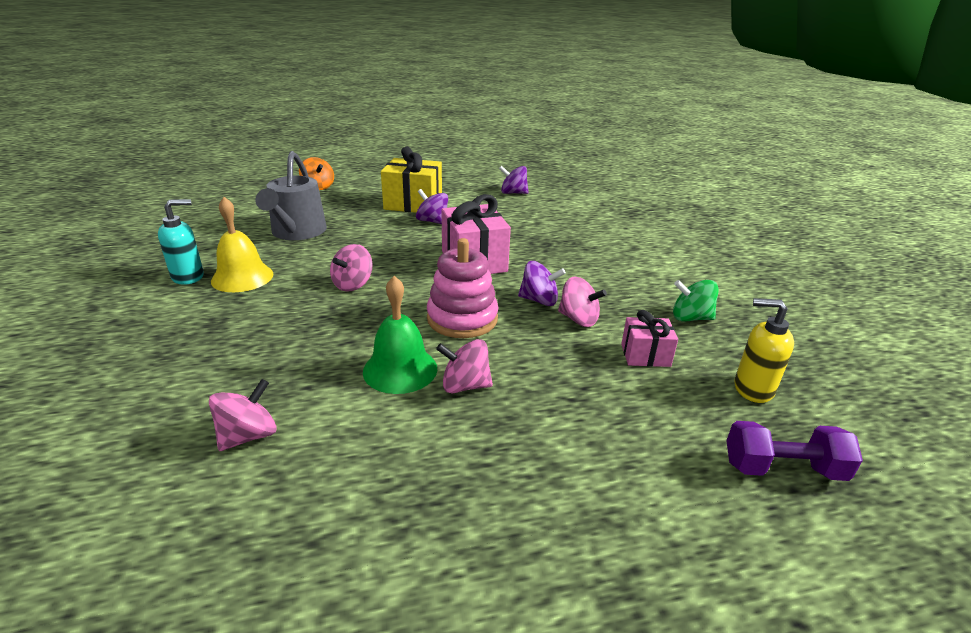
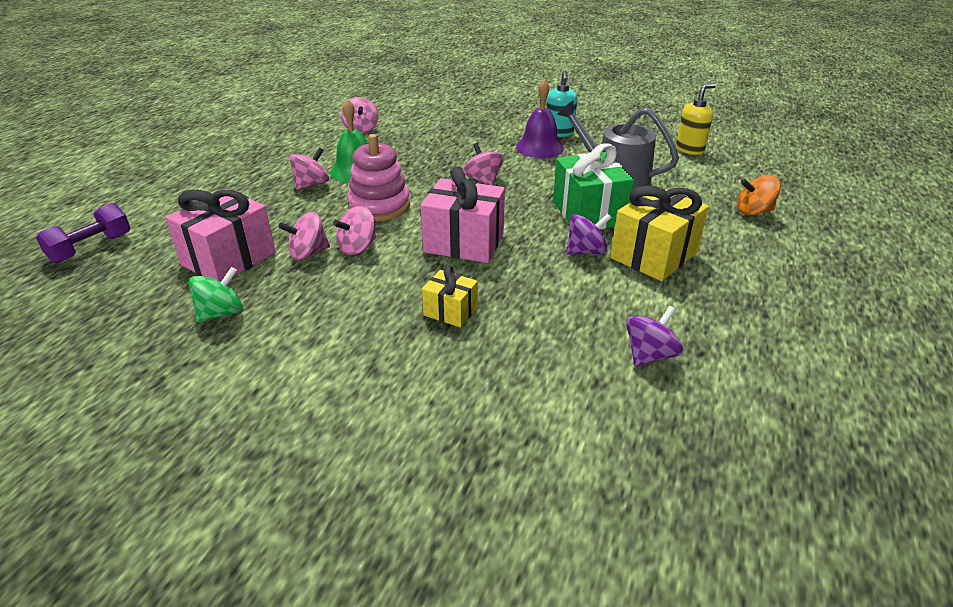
camera: 125 degrees right, 5 degrees up
(242, 277) = (539, 147): yellow bell -> purple bell
(374, 230) = (588, 213): none -> green gift
(539, 300) = (357, 247): purple spinning top -> pink spinning top
(555, 243) = (450, 311): none -> yellow gift
(645, 355) = (229, 259): pink gift -> pink gift, size x1.82
(752, 389) = (130, 283): yellow soap dispenser -> yellow soap dispenser (690, 149)

